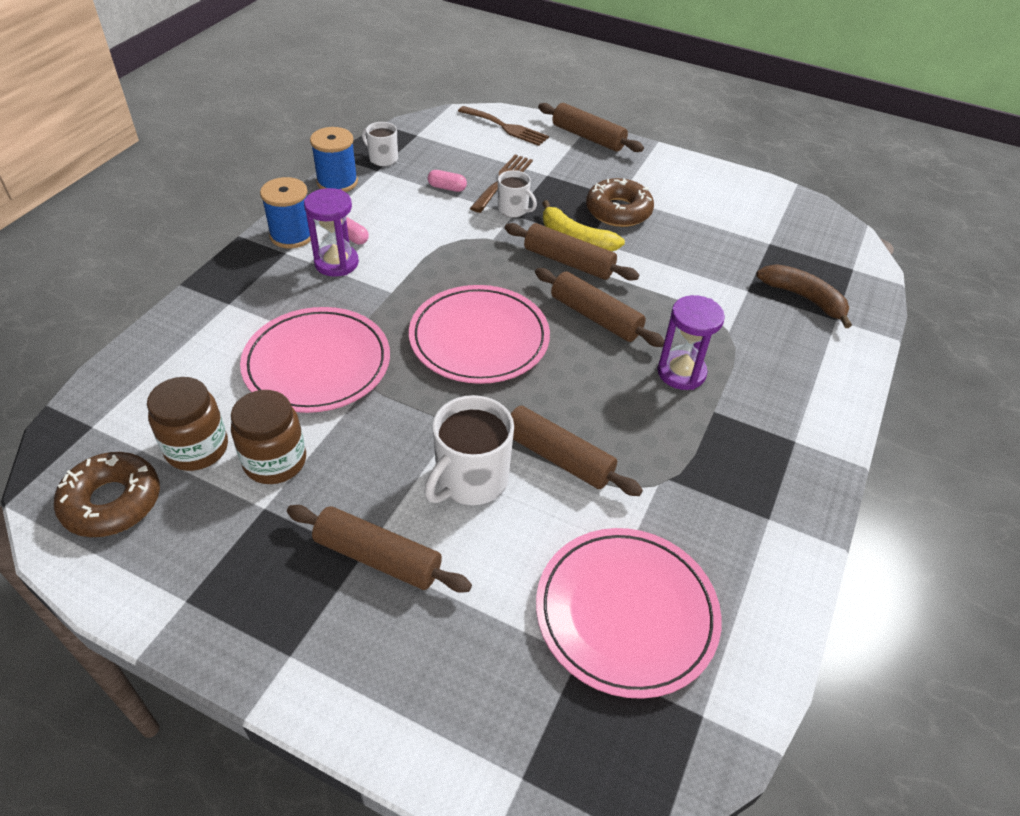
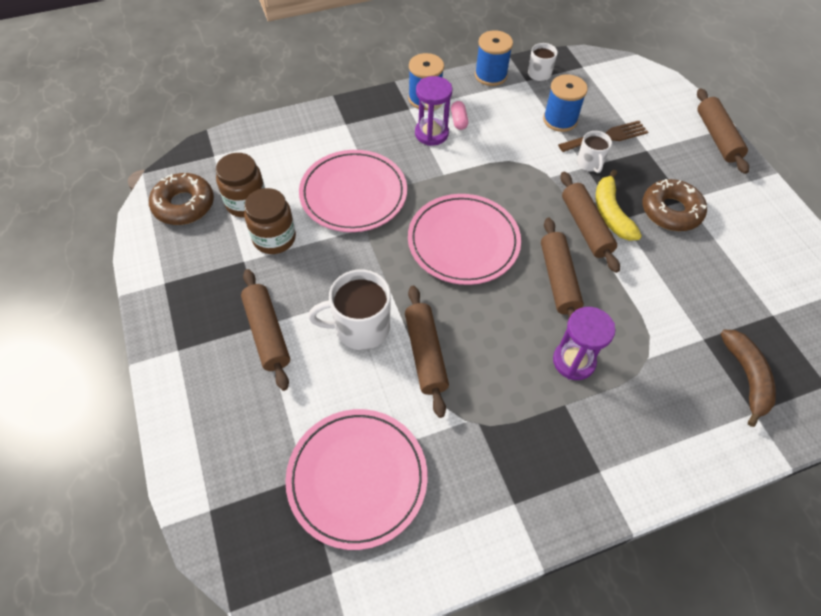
camera: 45 degrees right, 10 degrees up
(447, 188) = (560, 120): pink capsule -> blue spool
(506, 127) = (657, 94): brown fork -> none

